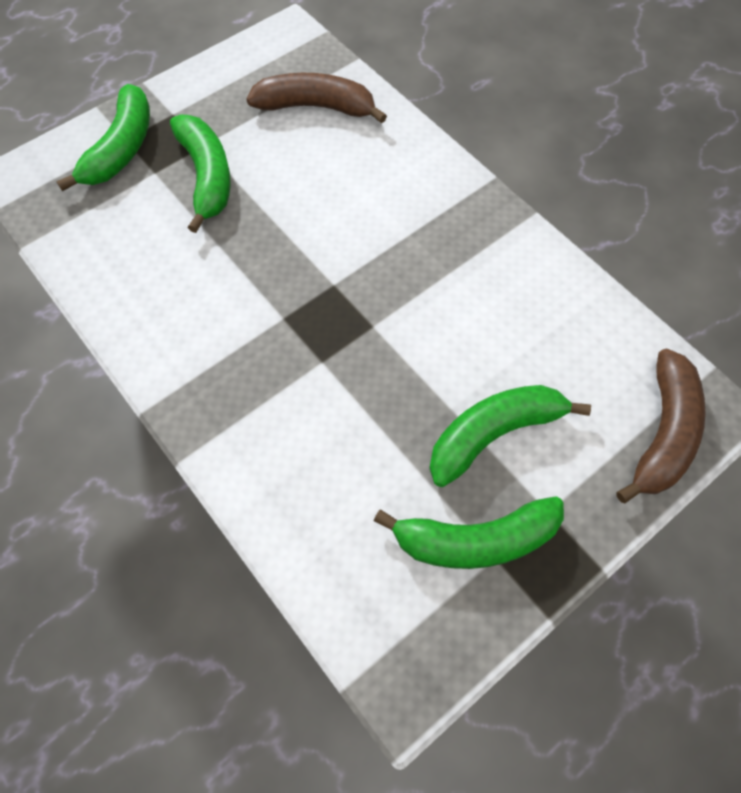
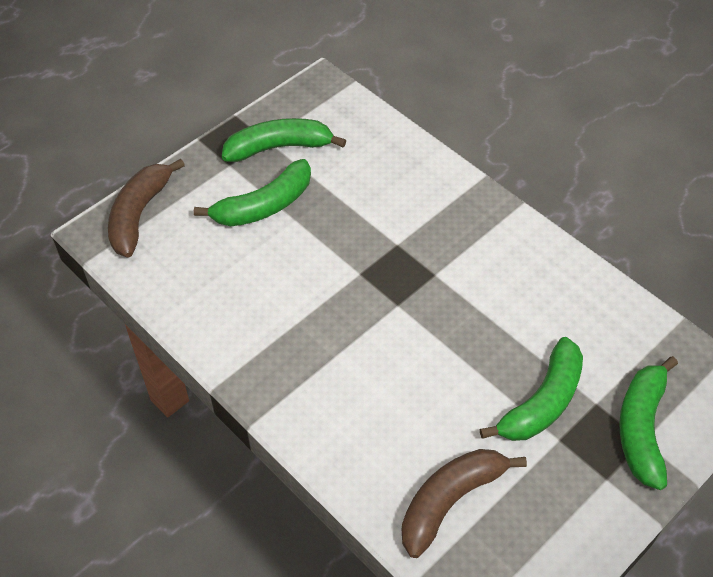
camera: 175 degrees right, 10 degrees down
(206, 176) = (542, 402): green banana -> green banana turned 120 degrees counterclockwise
(316, 107) = (450, 501): brown banana -> brown banana turned 135 degrees clockwise

